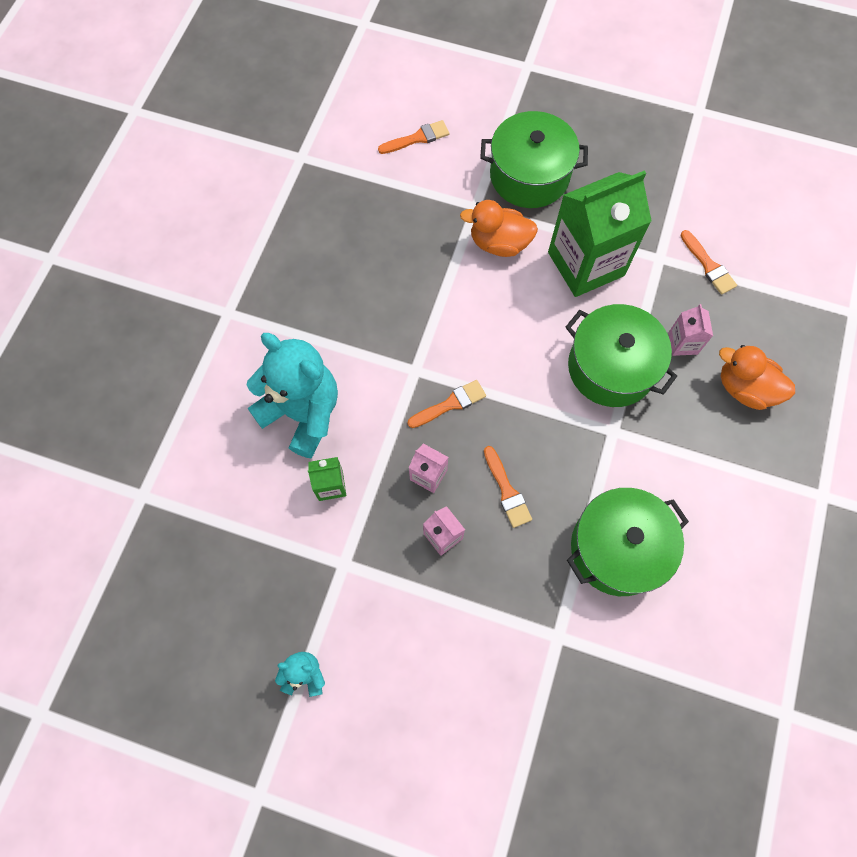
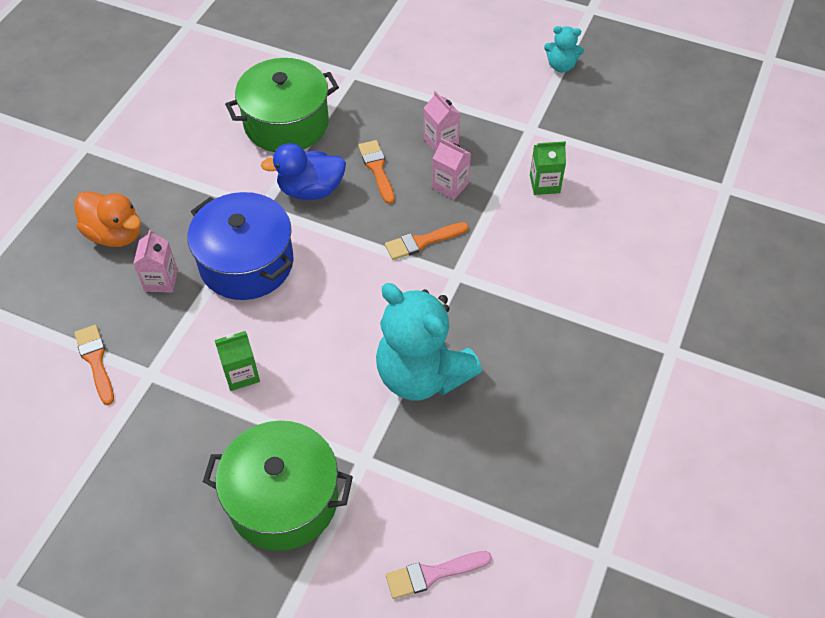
camera: 175 degrees left, 15 degrees down
(302, 413) = (576, 244): turquoise teddy bear -> turquoise teddy bear (422, 375)
(417, 138) = (432, 574): orange brush -> pink brush
(499, 243) = (342, 408): orange duck -> none
(570, 457) = (310, 190): none -> blue duck
(586, 264) = (241, 374): green carton -> green carton, size x0.44
(611, 367) = (246, 263): green pot -> blue pot

